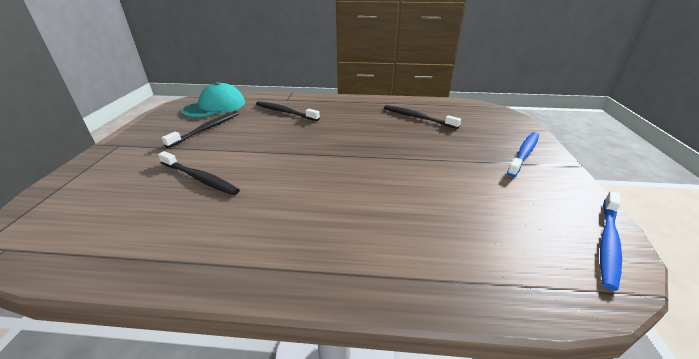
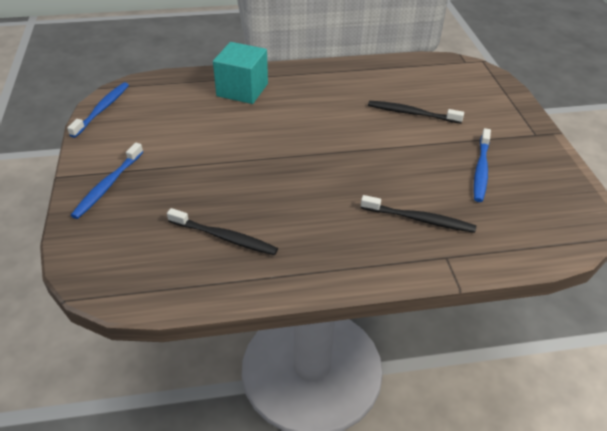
camera: 165 degrees right, 10 degrees up
(207, 129) = (481, 170): black toothbrush -> blue toothbrush
(215, 107) = (530, 216): turquoise cap -> none
(395, 247) = (242, 90): none -> turquoise cube

